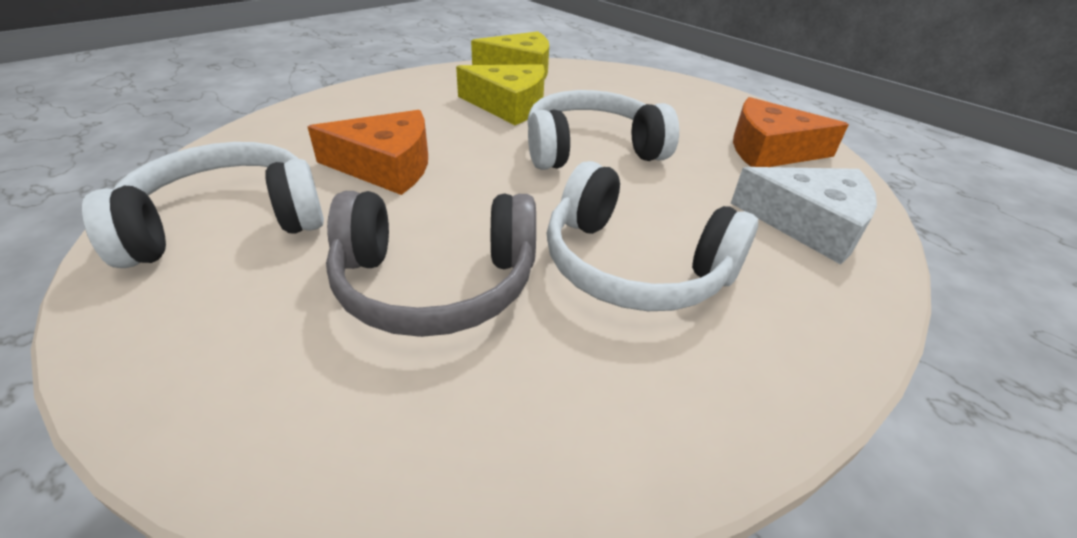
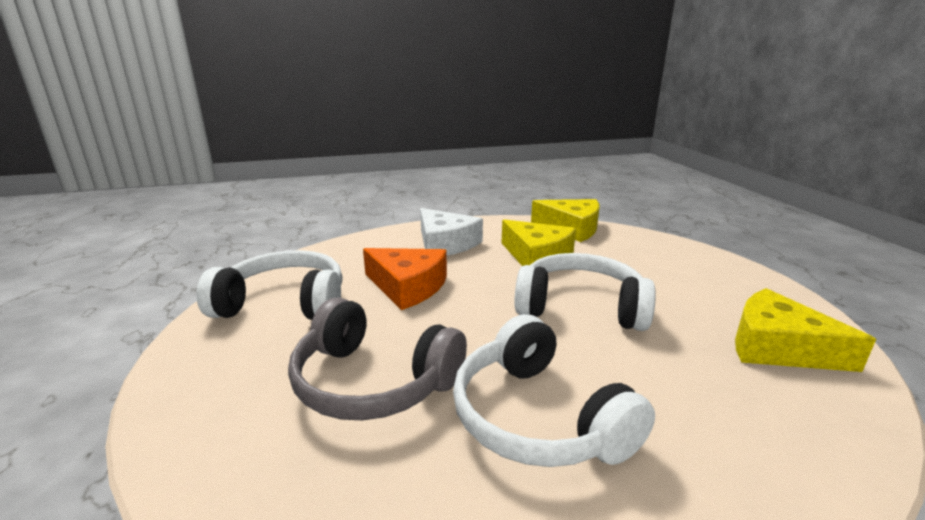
camera: 30 degrees right, 15 degrees down
(770, 150) = (778, 347): orange cheese -> yellow cheese
(808, 223) = (764, 434): white cheese -> white cheese (445, 243)

